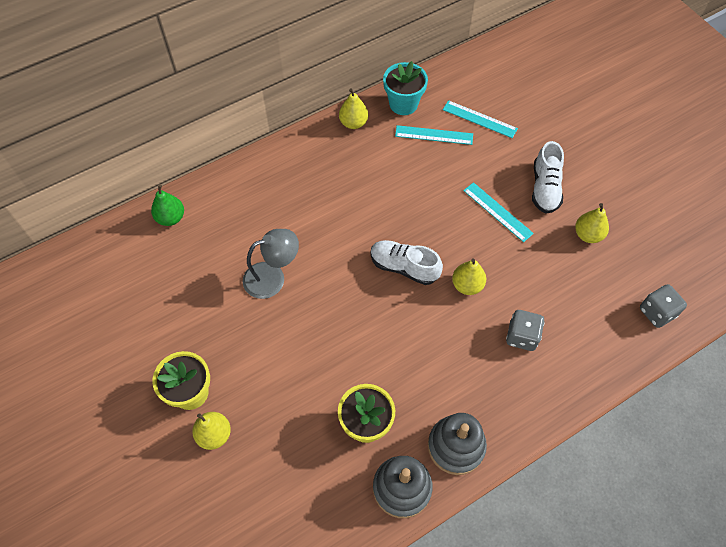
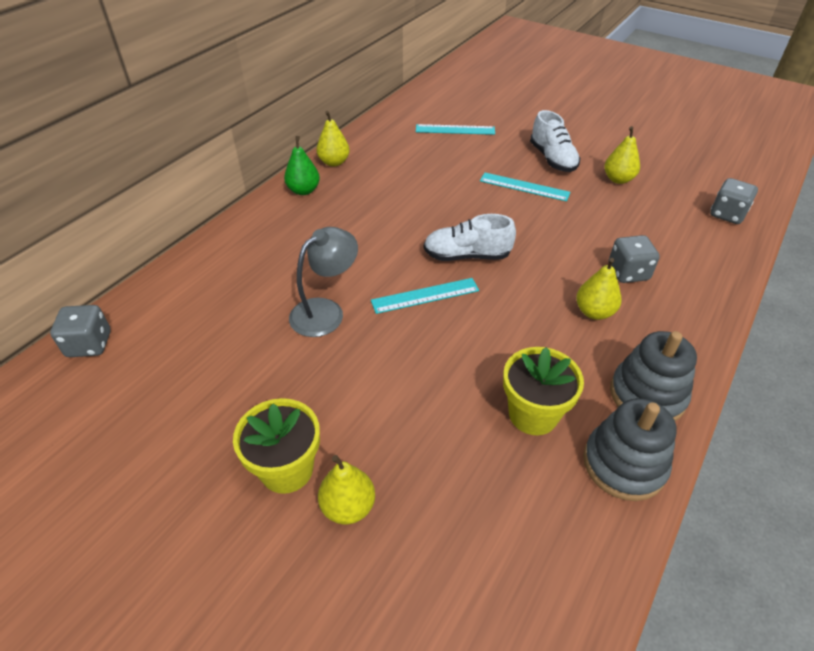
camera: 25 degrees left, 15 degrees down
(109, 242) = (89, 344): none -> grey dice
(171, 218) = (164, 296): green pear -> green pear (303, 190)
(403, 104) = (375, 137): turquoise flower pot -> none
(434, 135) = (420, 150): turquoise ruler -> turquoise ruler (425, 295)
(467, 285) = (541, 250): yellow pear -> yellow pear (594, 312)

